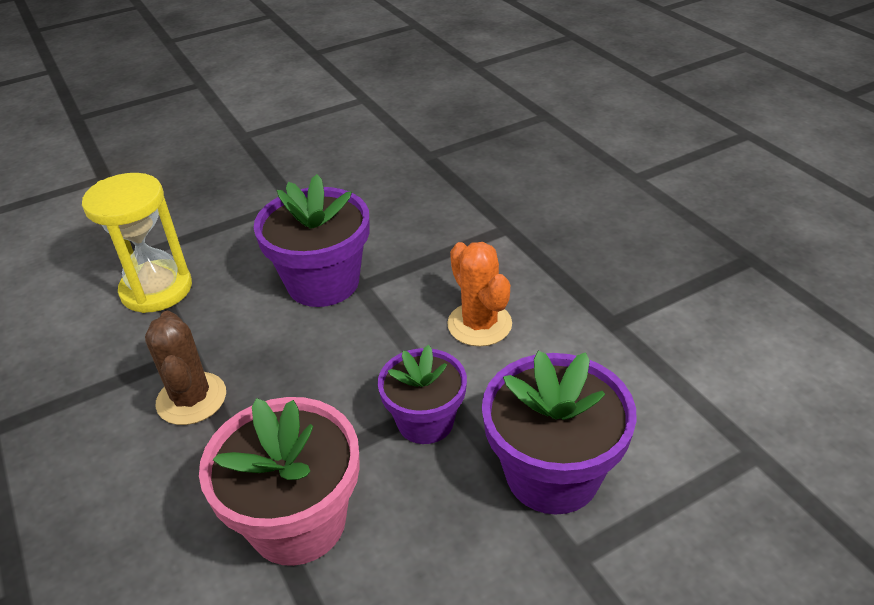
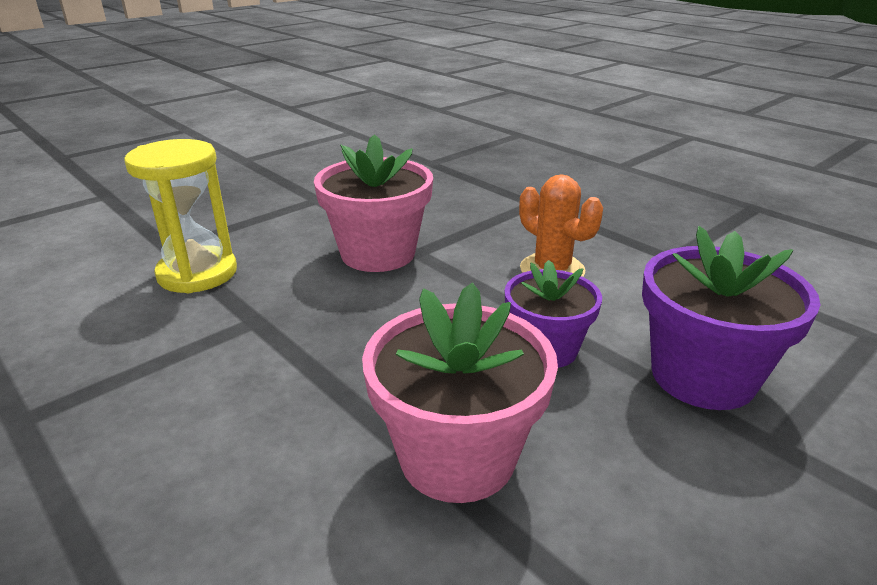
camera: 15 degrees left, 10 degrees down
(191, 399) = (276, 359): brown cactus -> none
(323, 283) = (378, 253): purple flower pot -> pink flower pot

